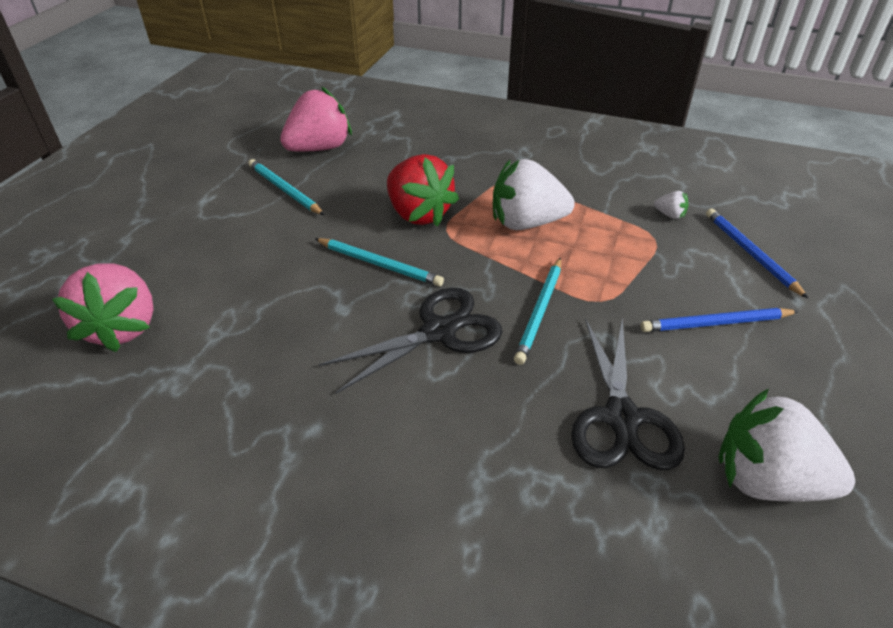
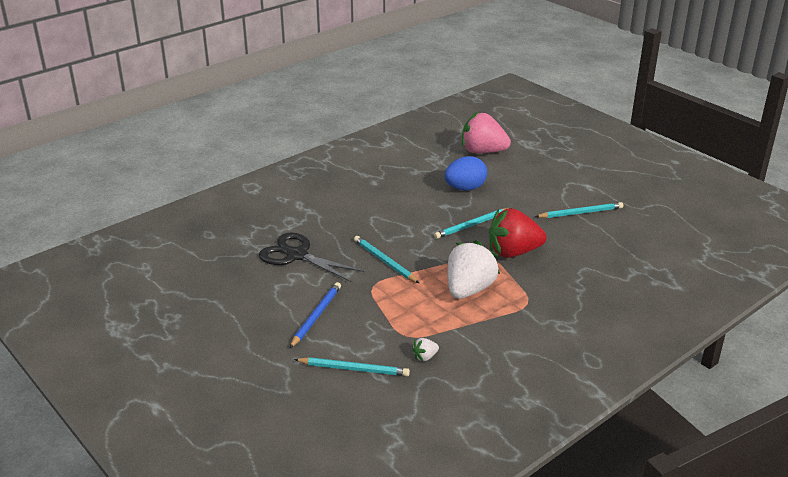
camera: 120 degrees right, 10 degrees down
(273, 305) = (465, 188): none -> blue egg
(319, 148) = (632, 237): pink strawberry -> none
(439, 331) = (400, 227): black scissors -> none
(750, 253) = (354, 369): blue pencil -> turquoise pencil
(766, 480) = (227, 277): white strawberry -> none

